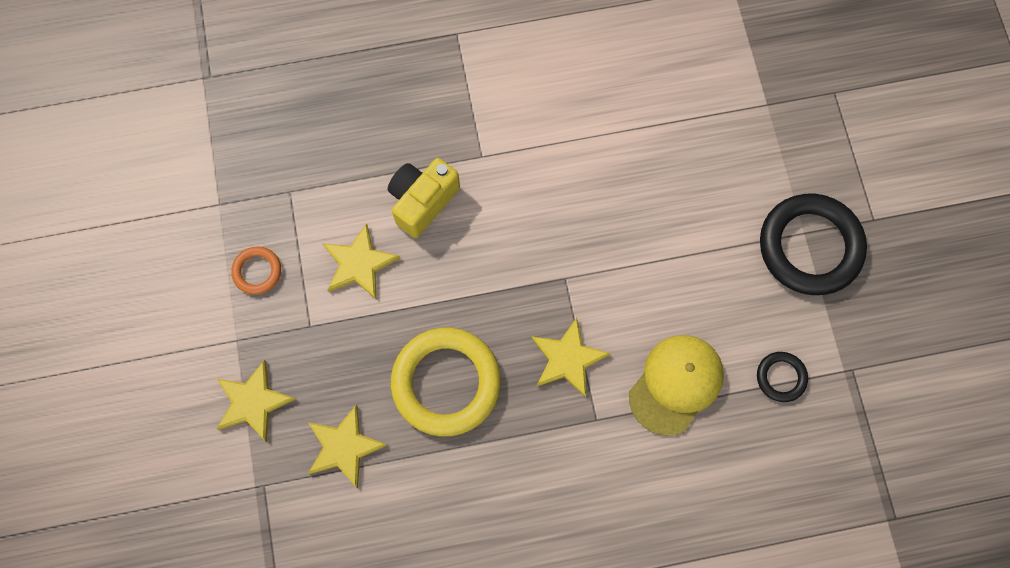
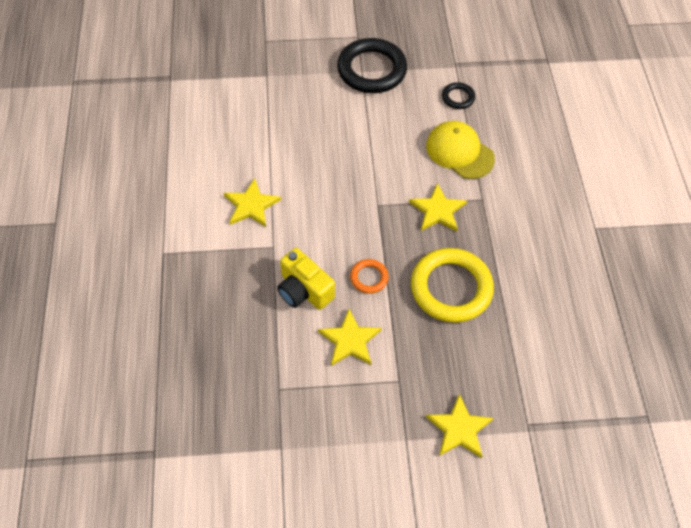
camera: 85 degrees left, 15 degrees down
(257, 271) = (347, 419): orange ring -> orange ring (369, 278)
(344, 447) = (497, 362): yellow star -> yellow star (251, 205)

